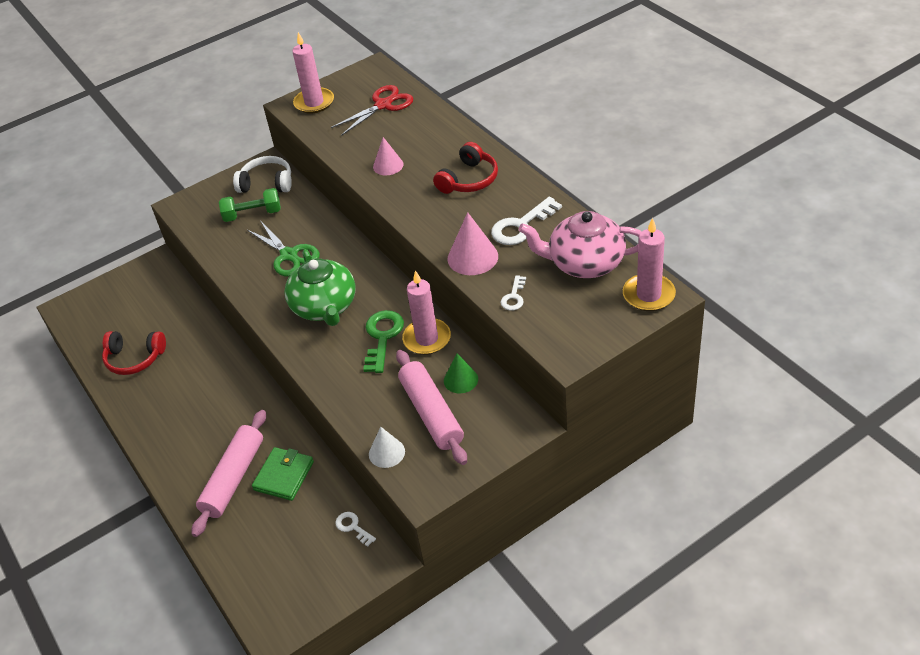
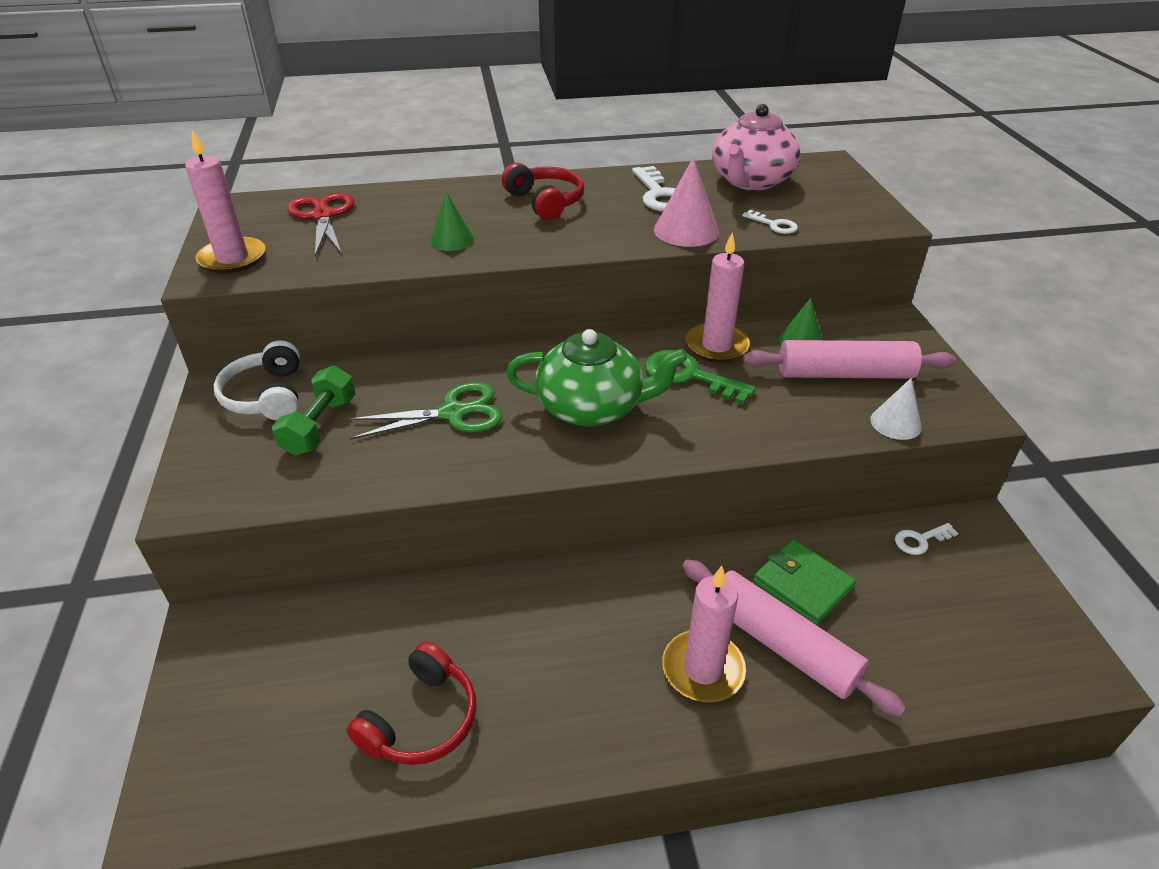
camera: 70 degrees left, 5 degrees down
(267, 183) = (266, 396): white headphones -> white headphones turned 45 degrees counterclockwise
(388, 165) = (451, 240): pink cone -> green cone
(648, 295) = (822, 167): pink candle -> pink candle (703, 669)

